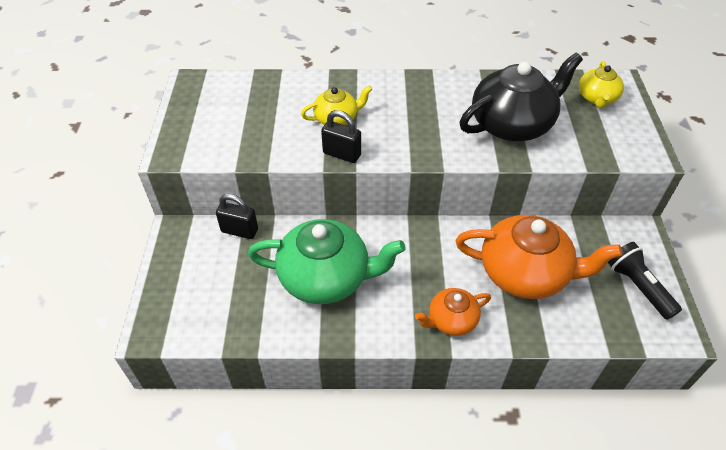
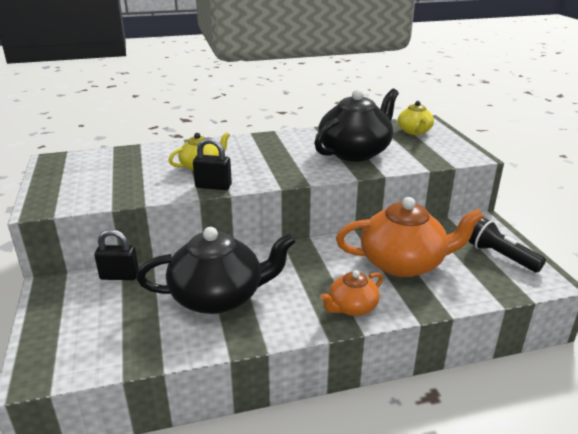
camera: 15 degrees left, 20 degrees down
(326, 277) = (218, 296): green teapot -> black teapot

